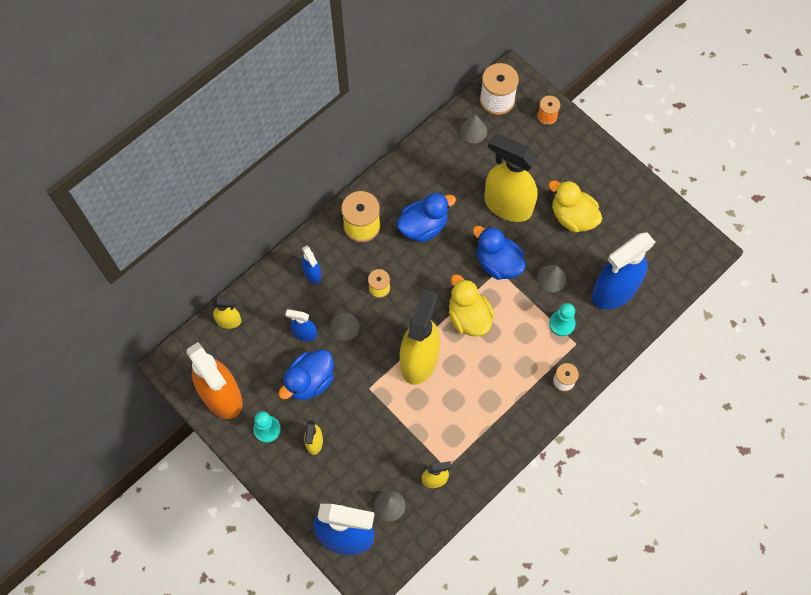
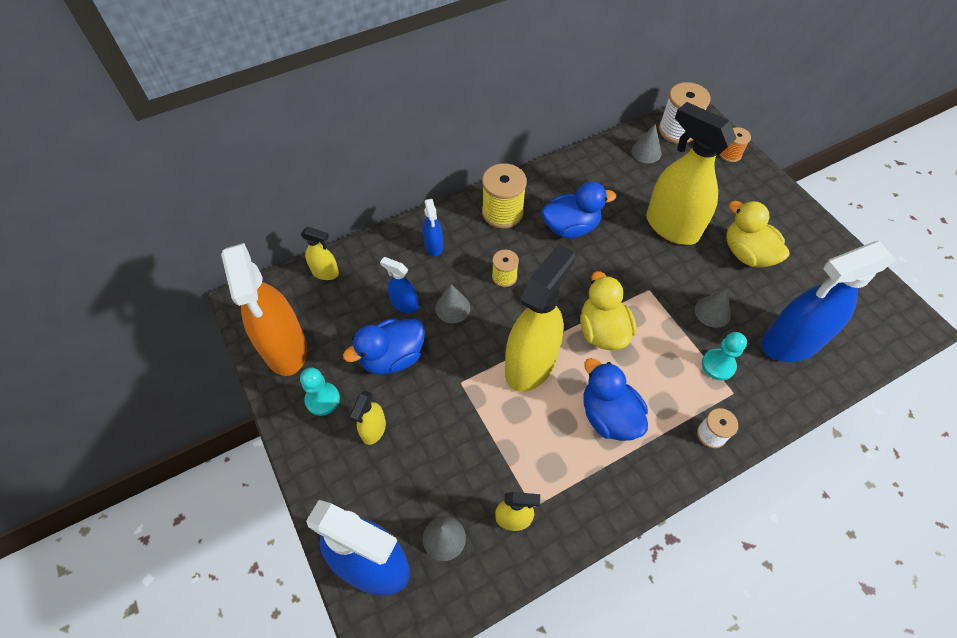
camera: 15 degrees right, 10 degrees down
(498, 263) = (649, 281): blue duck -> blue duck (609, 416)

